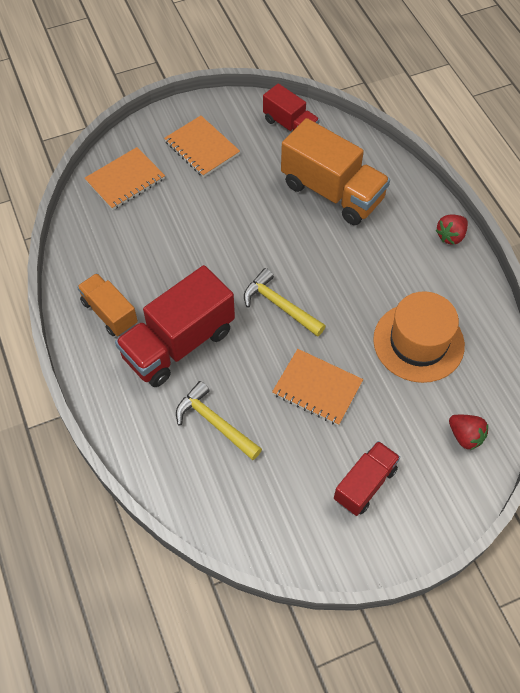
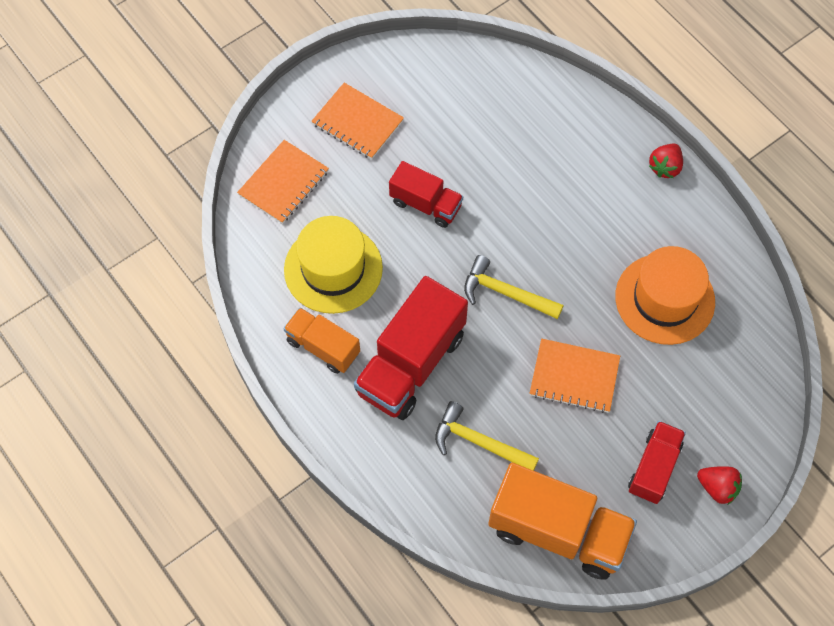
camera: 15 degrees left, 5 degrees up
(141, 253) = (333, 269): none -> yellow hat
(290, 125) = (449, 71): red truck -> red truck (425, 204)
(332, 192) = (521, 144): orange truck -> orange truck (558, 531)
(465, 436) = (740, 390): red strawberry -> red strawberry (717, 488)

